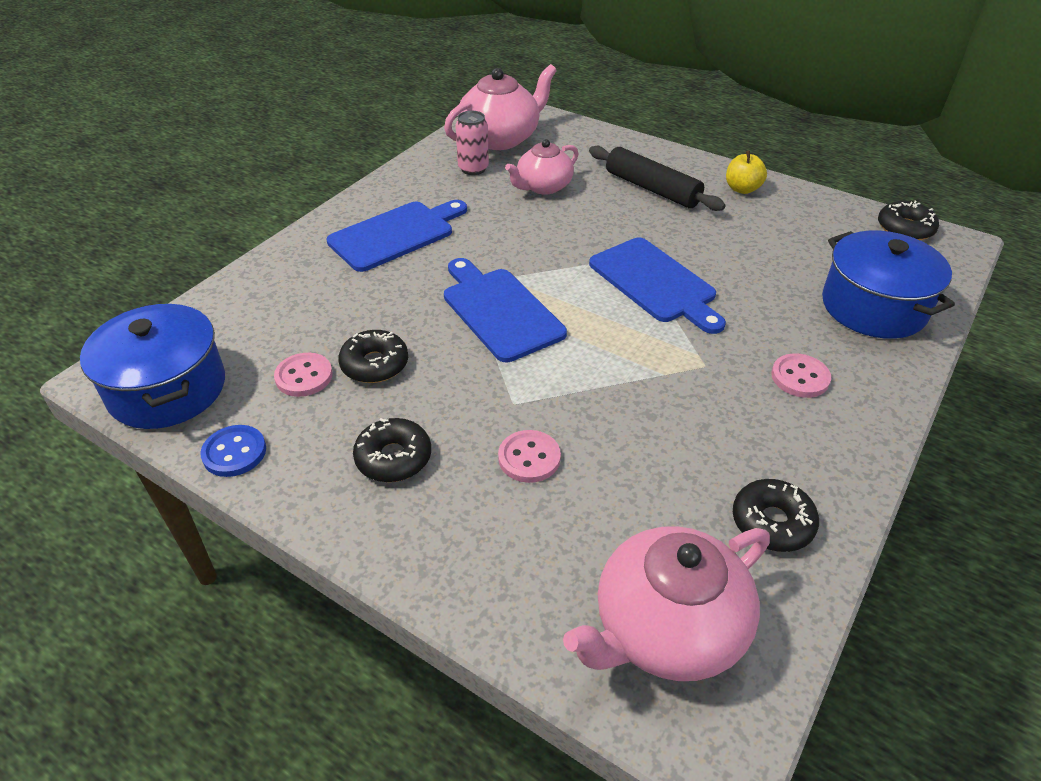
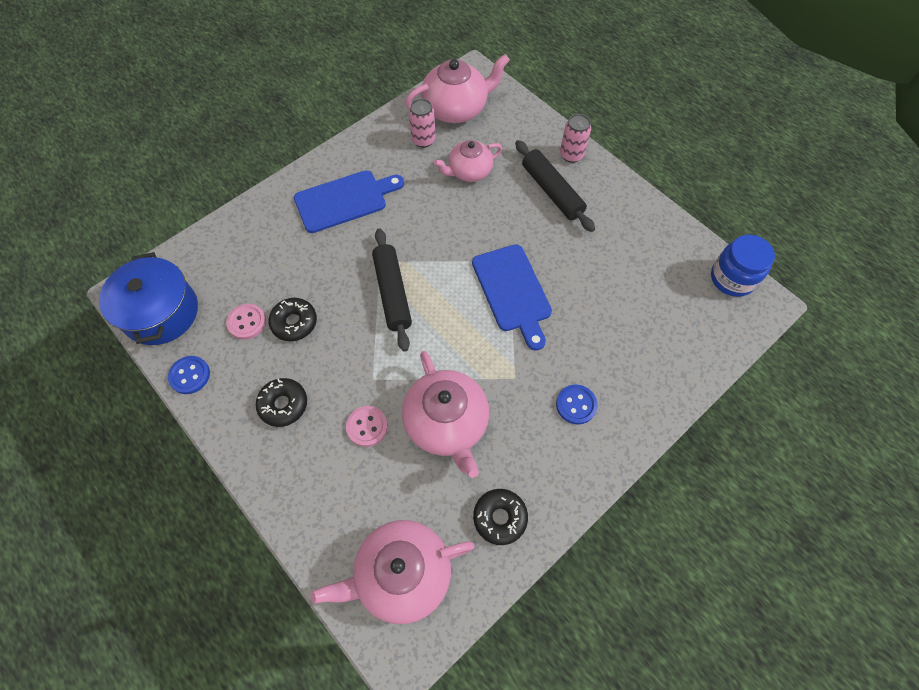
camera: 15 degrees right, 20 degrees up
(499, 311) = (392, 293): blue cutting board -> black rolling pin
(641, 431) = (447, 423): none -> pink teapot
(657, 156) = (571, 155): none -> pink can
(742, 189) = (623, 206): yellow apple -> none
(800, 377) = (576, 405): pink button -> blue button
(874, 307) = (664, 353): blue pot -> none
(905, 229) = (732, 278): black donut -> blue jar

